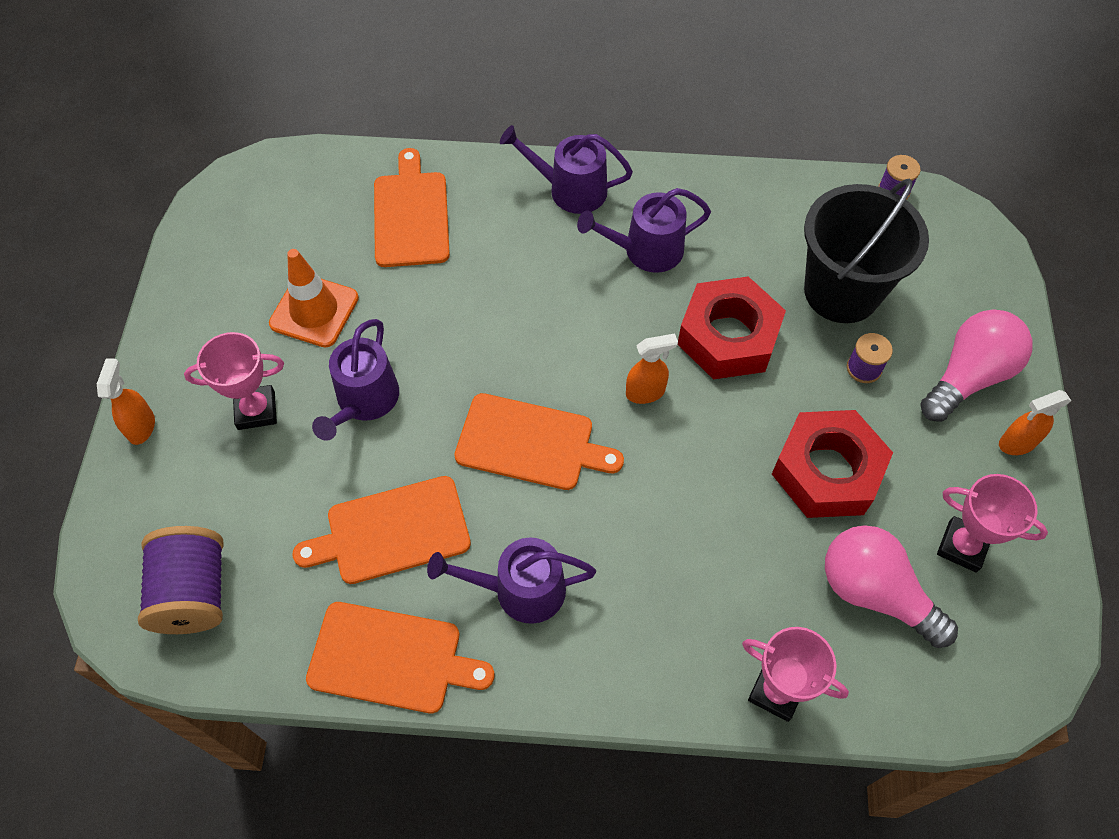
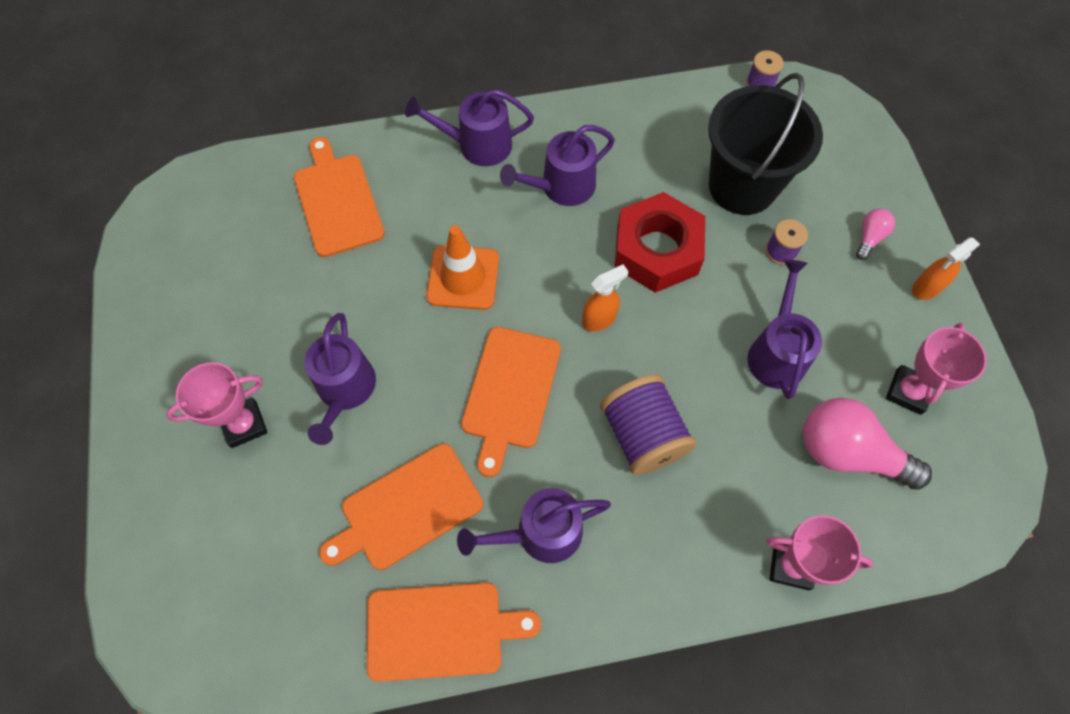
camera: 15 degrees left, 5 degrees up
(141, 426) = (136, 468): orange spray bottle -> none
(194, 593) = (235, 619): purple spool -> purple spool (643, 435)
(314, 311) = (272, 314): orange traffic cone -> orange traffic cone (463, 277)
(530, 443) = (510, 392): orange cutting board -> orange cutting board turned 105 degrees clockwise
(827, 471) = (776, 353): red nut -> purple watering can
(962, 546) = (908, 392): pink trophy -> pink trophy turned 75 degrees counterclockwise
(968, 376) = (869, 238): pink light bulb -> pink light bulb, size x0.47

